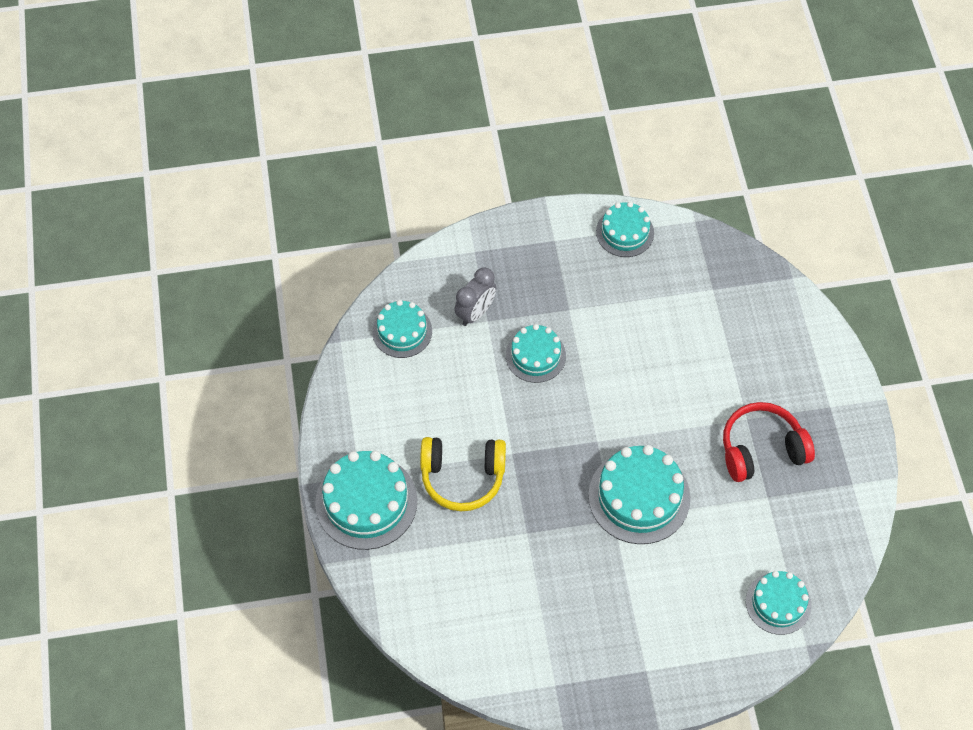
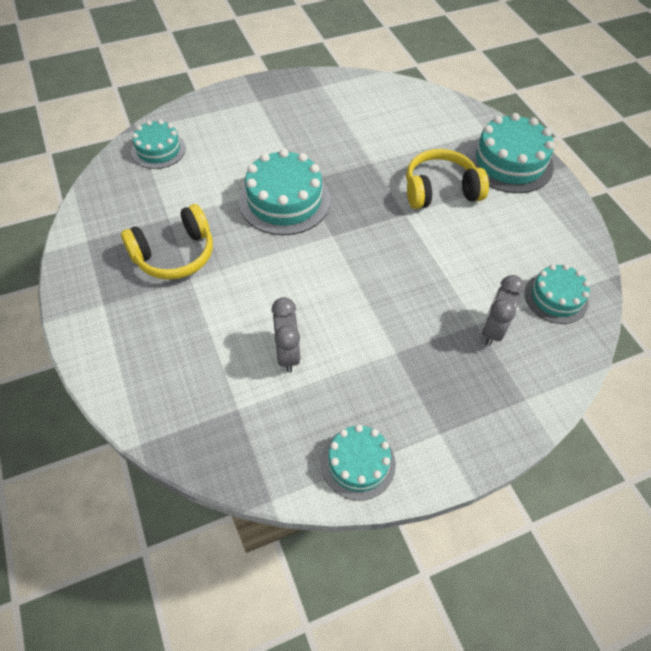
camera: 165 degrees right, 5 degrees down
(535, 355) = (414, 299): turquoise cake -> none
(664, 326) = (287, 354): none -> grey clock
(761, 449) = (174, 254): red headphones -> yellow headphones

